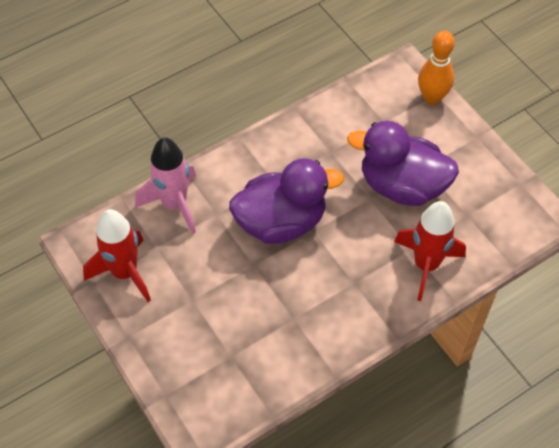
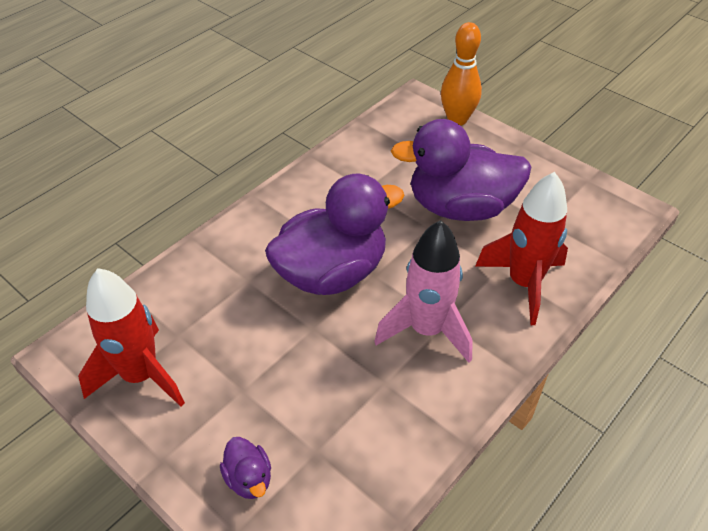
camera: 15 degrees left, 10 degrees down
(174, 204) = (191, 280): pink rocket -> pink rocket (426, 330)
(182, 363) = (249, 478): none -> purple duck

